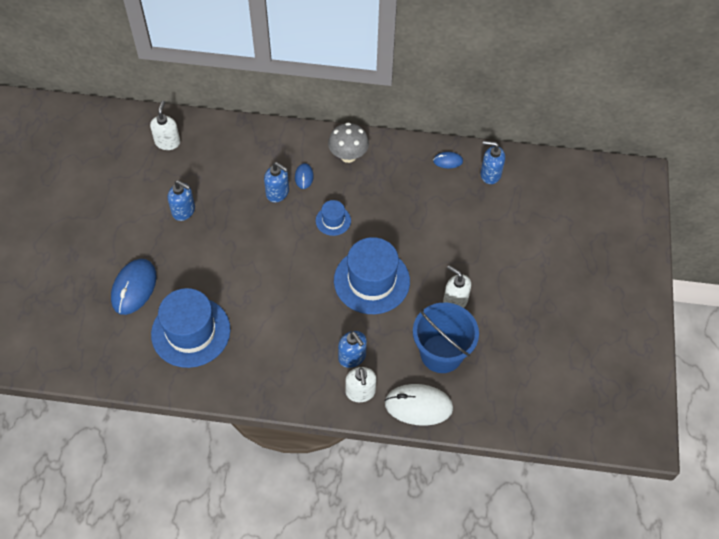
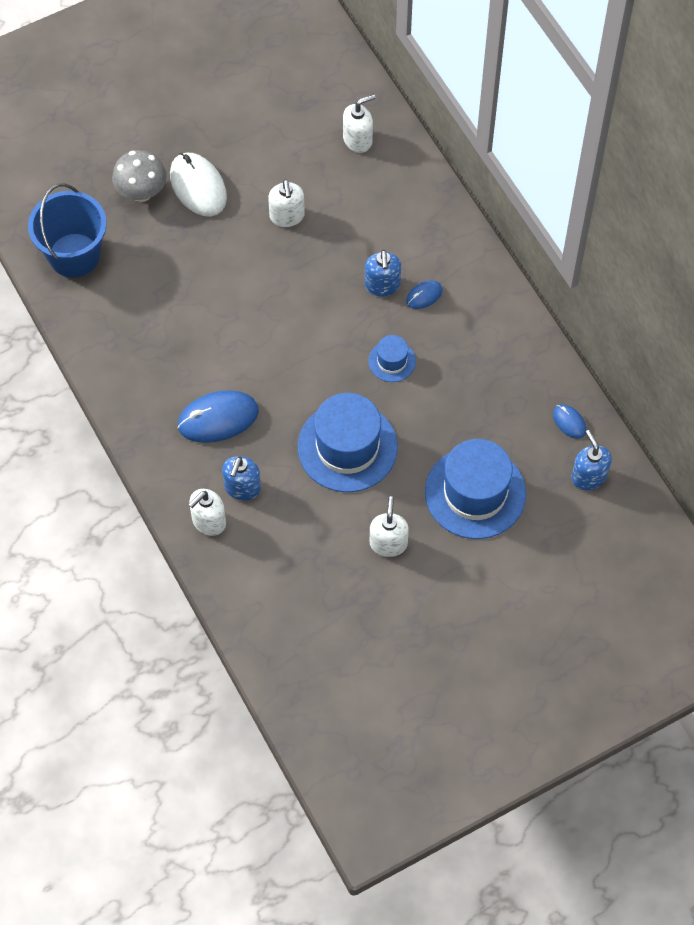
camera: 55 degrees right, 5 degrees up
(134, 288) = (163, 239): blue mouse -> blue mouse (218, 418)
(184, 211) = (287, 216): blue soap dispenser -> white soap dispenser
(191, 332) = (155, 324): blue hat -> blue hat (475, 493)
(348, 156) = (489, 319): grey mushroom -> grey mushroom (141, 192)
(418, 406) = (235, 585): white mouse -> white mouse (198, 186)
(441, 353) = (313, 569): blue bucket -> blue bucket (74, 255)

